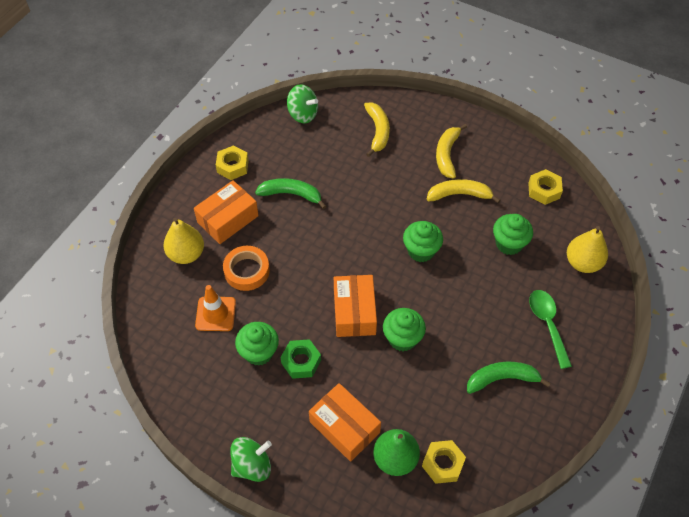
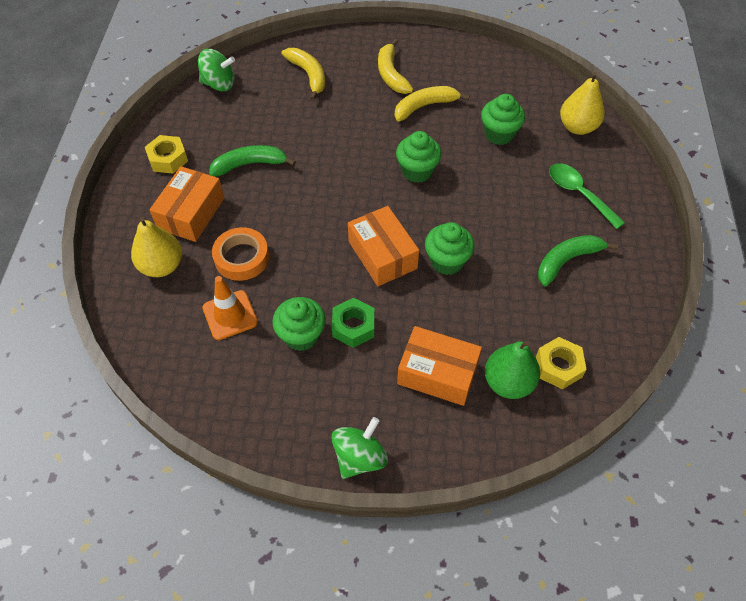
camera: 25 degrees left, 0 degrees up
(544, 190) = (503, 76): yellow nut -> none

